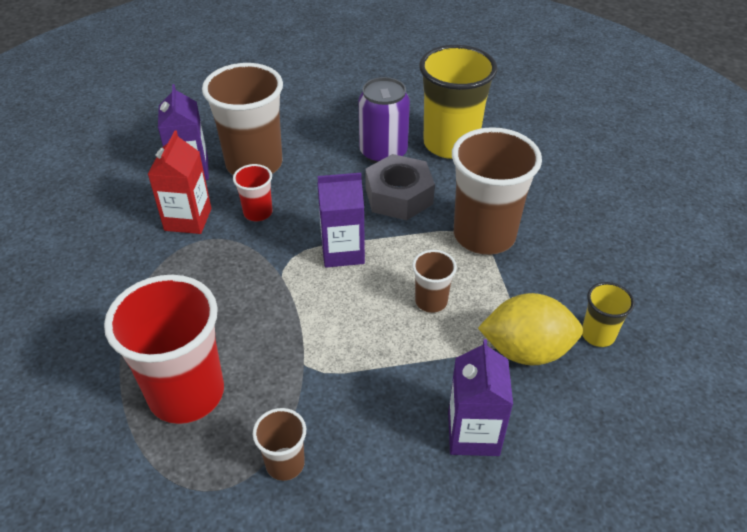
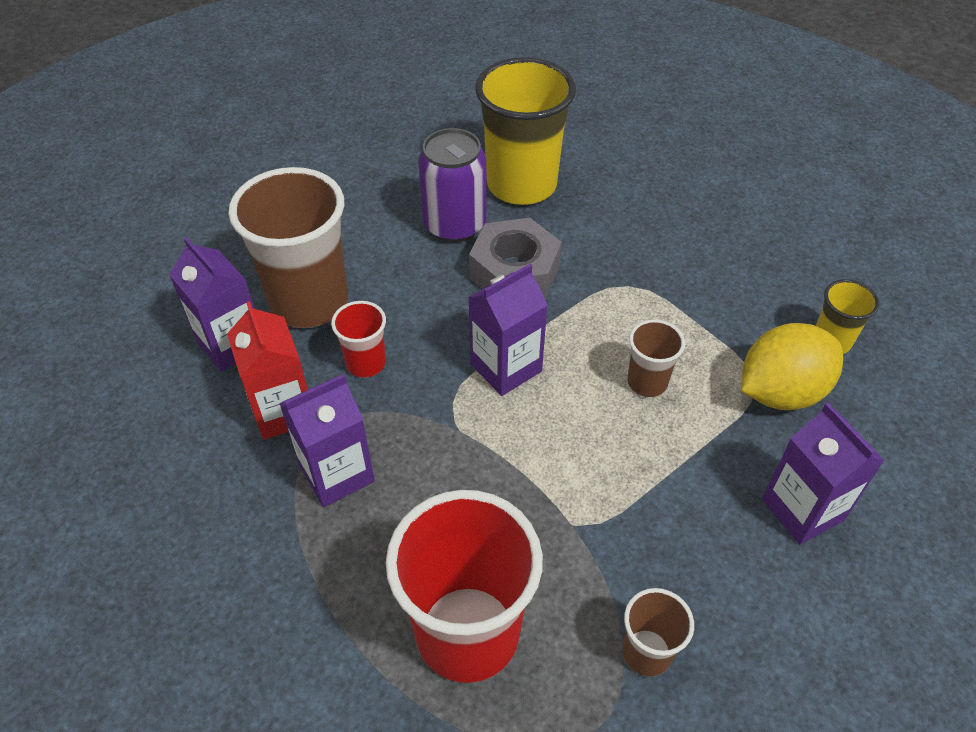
camera: 30 degrees left, 5 degrees up
(188, 267) = (336, 473): none -> purple carton
(484, 235) = (641, 280): brown cup -> none

